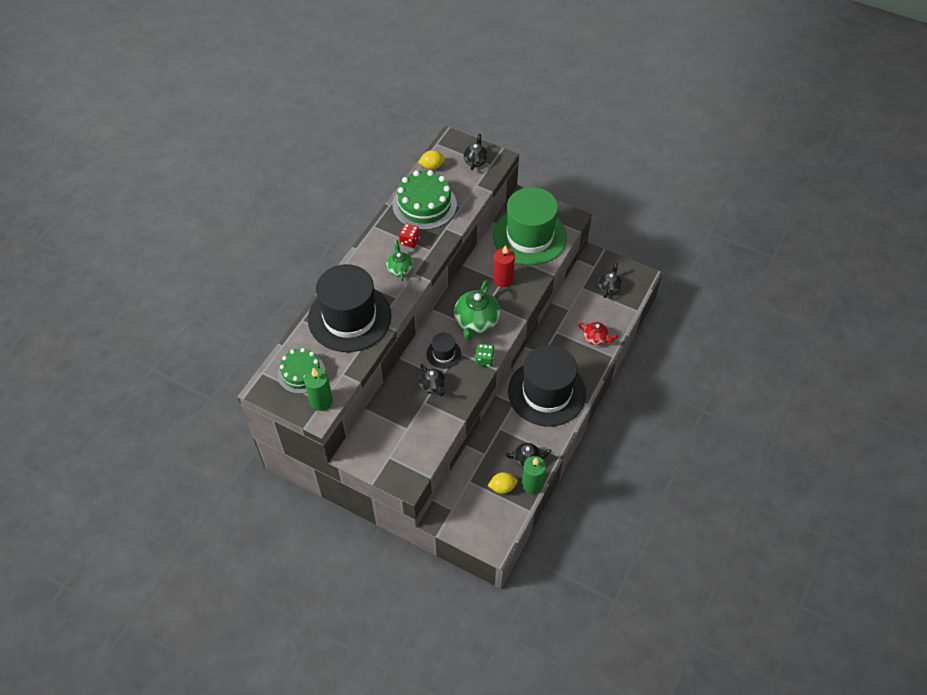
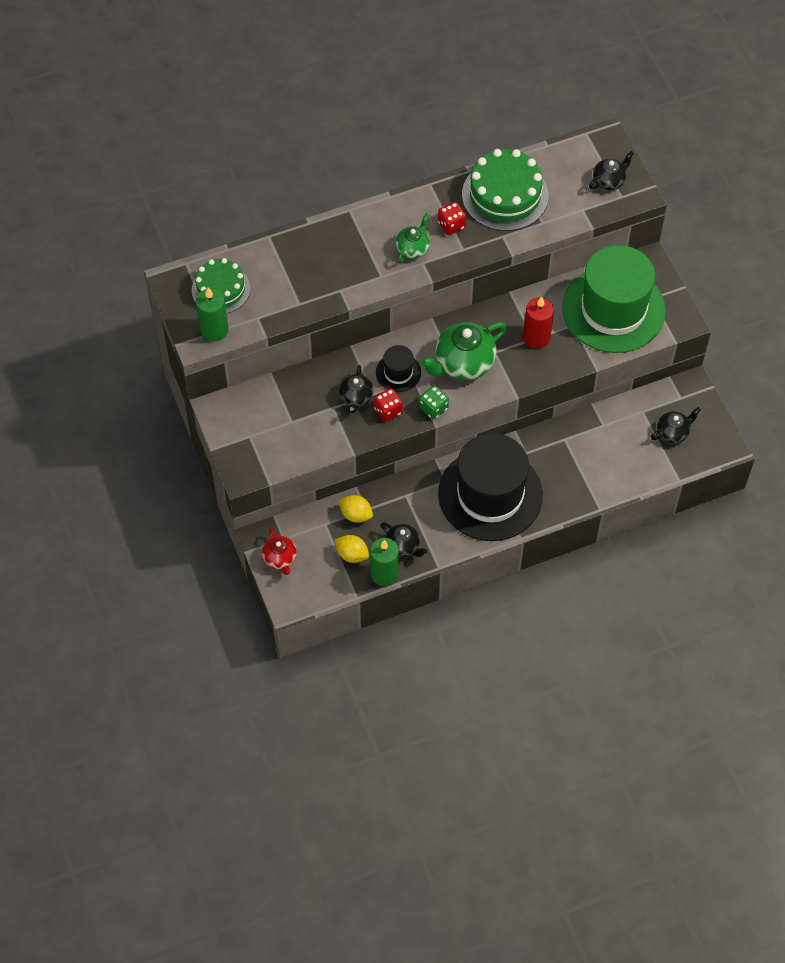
camera: 40 degrees right, 5 degrees up
(349, 317) = (316, 265): black hat -> none
(432, 166) = (555, 156): yellow lemon -> yellow lemon (356, 514)
(459, 380) = (388, 411): none -> red dice
(596, 338) = (600, 477): red teapot -> red teapot (280, 558)

